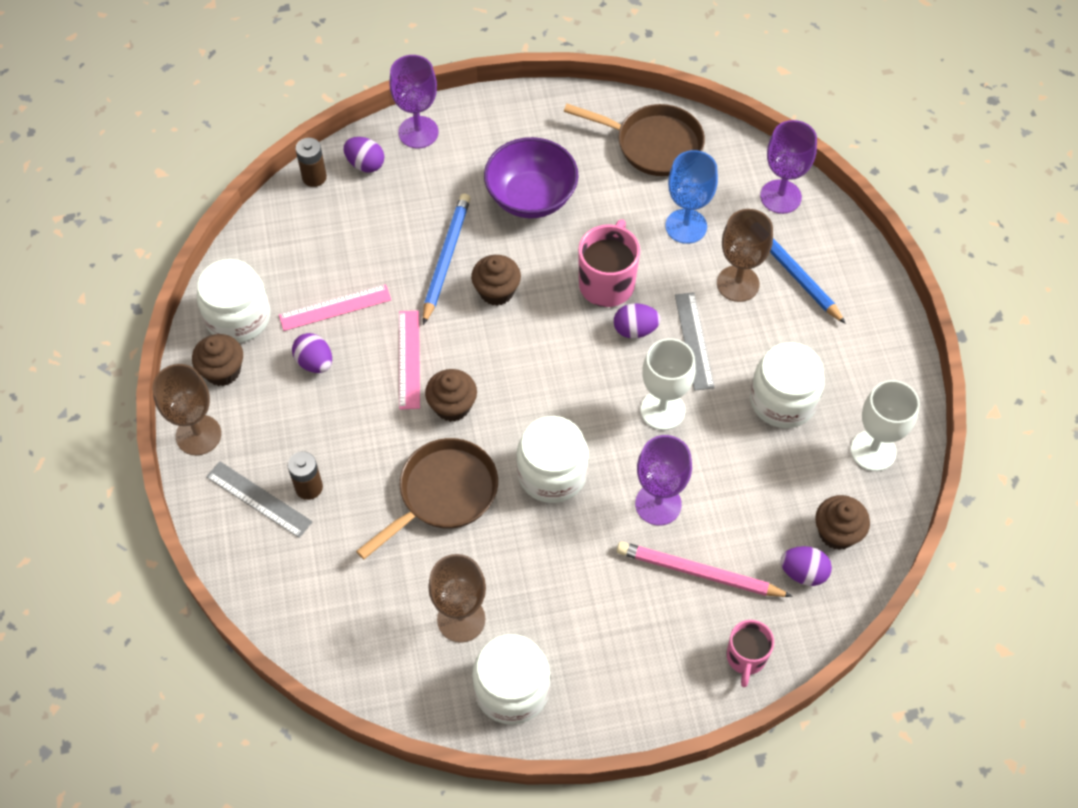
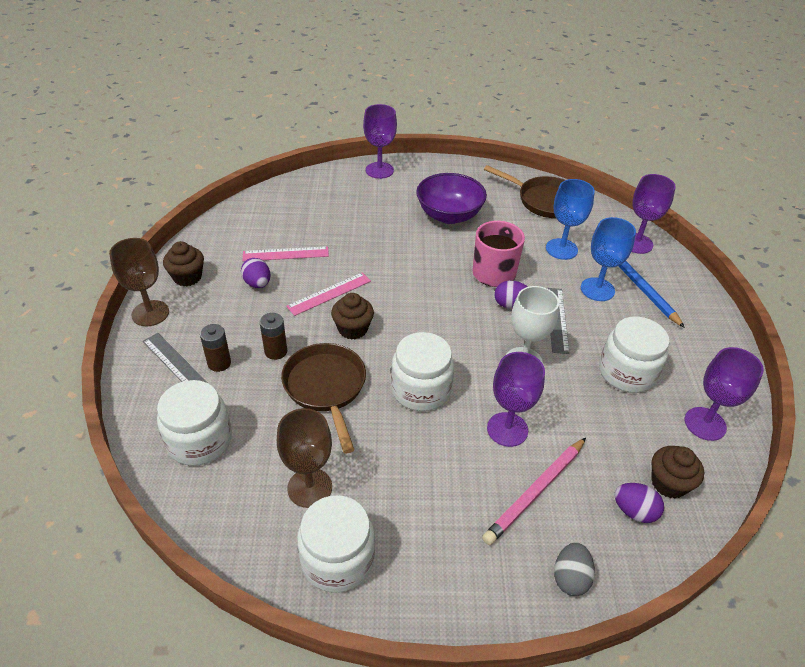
camera: 10 degrees right, 15 degrees down
(238, 317) = (213, 248): white jar -> white jar (199, 440)
(314, 177) = (299, 182): brown battery -> brown battery (276, 351)
(365, 164) = (337, 181): purple egg -> none
(409, 359) = (329, 293): pink ruler -> pink ruler turned 45 degrees clockwise
(443, 494) = (326, 388): brown pan -> brown pan turned 75 degrees counterclockwise
(446, 259) = (377, 239): blue pencil -> none
(496, 291) = (409, 264): brown cupcake -> none
(699, 573) = (535, 492): pink pencil -> pink pencil turned 75 degrees counterclockwise
(738, 283) = (597, 289): brown goblet -> blue goblet
(746, 658) = (570, 578): pink mug -> grey egg
(873, 451) = (705, 424): white goblet -> purple goblet

